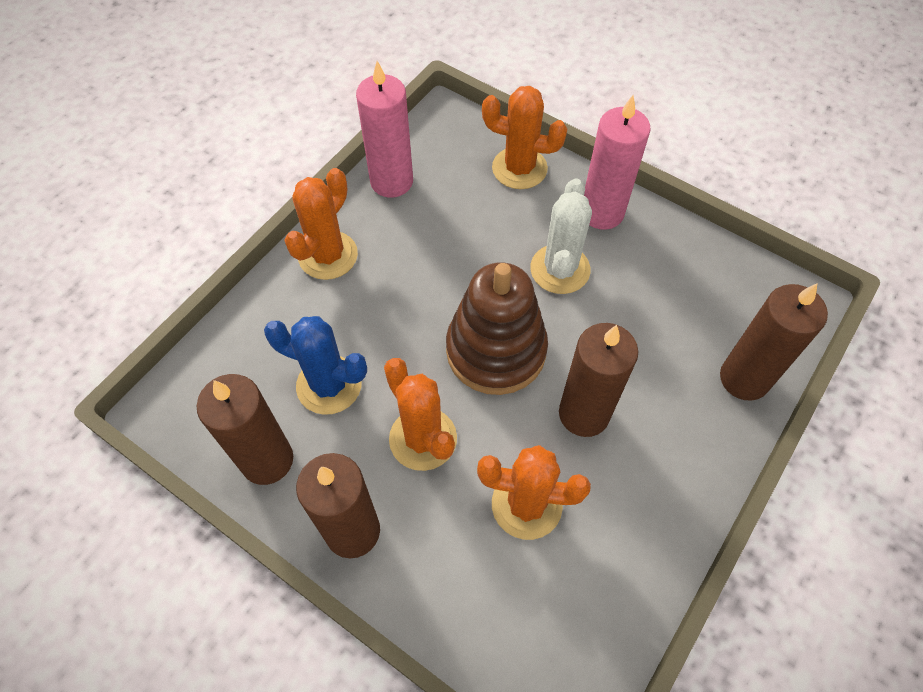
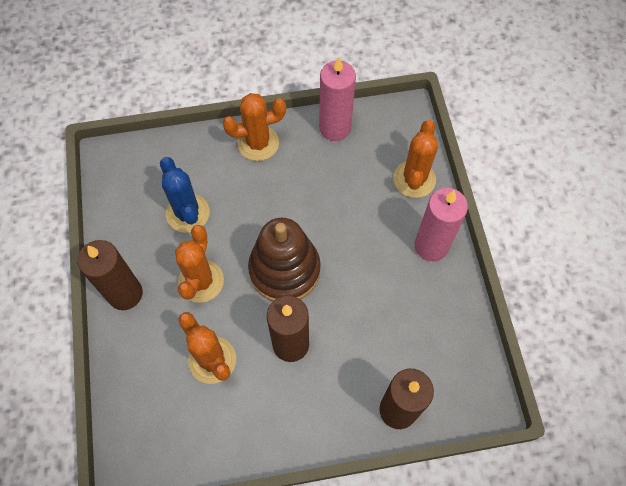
camera: 45 degrees right, 5 degrees up
(267, 460) = (124, 224): brown candle -> none
(519, 168) = (414, 179): orange cactus -> orange cactus turned 45 degrees clockwise
(560, 269) = (368, 257): white cactus -> none

